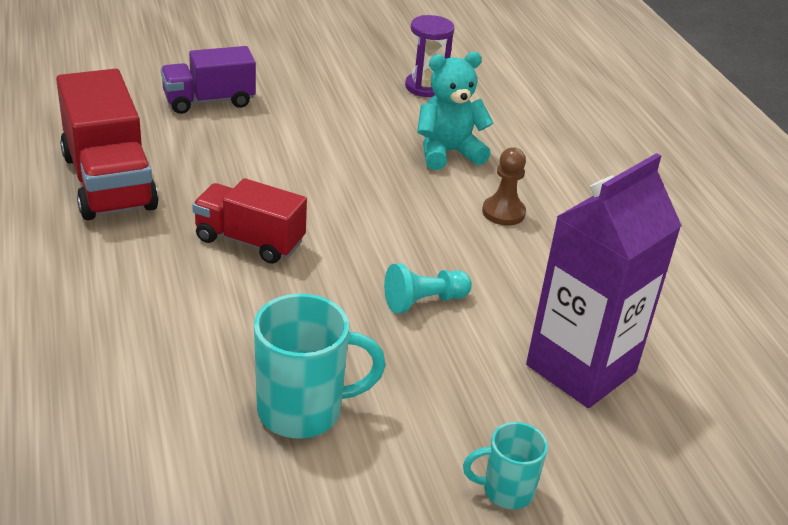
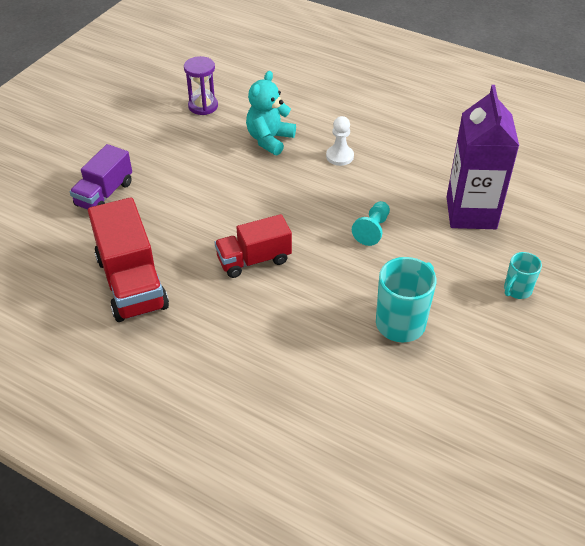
camera: 40 degrees left, 10 degrees up
(108, 182) = (132, 283): red truck -> red truck turned 45 degrees clockwise
(503, 212) = (339, 156): brown pawn -> white pawn

